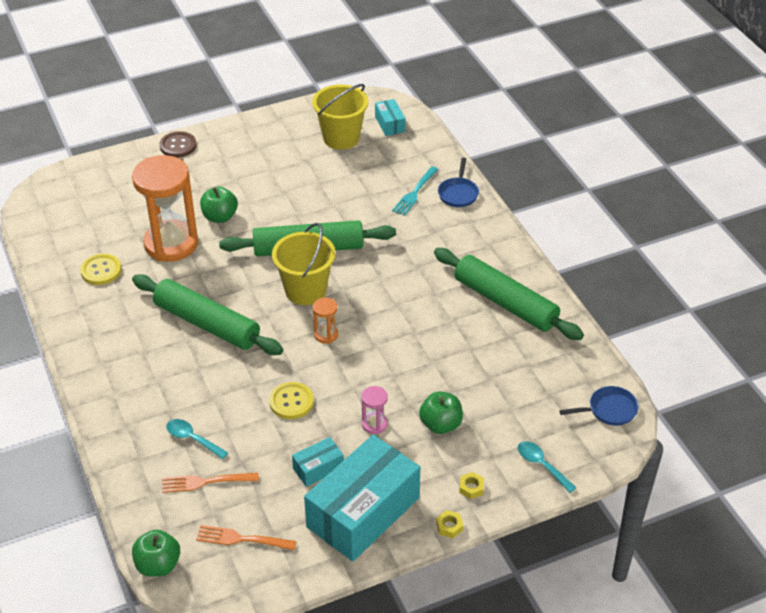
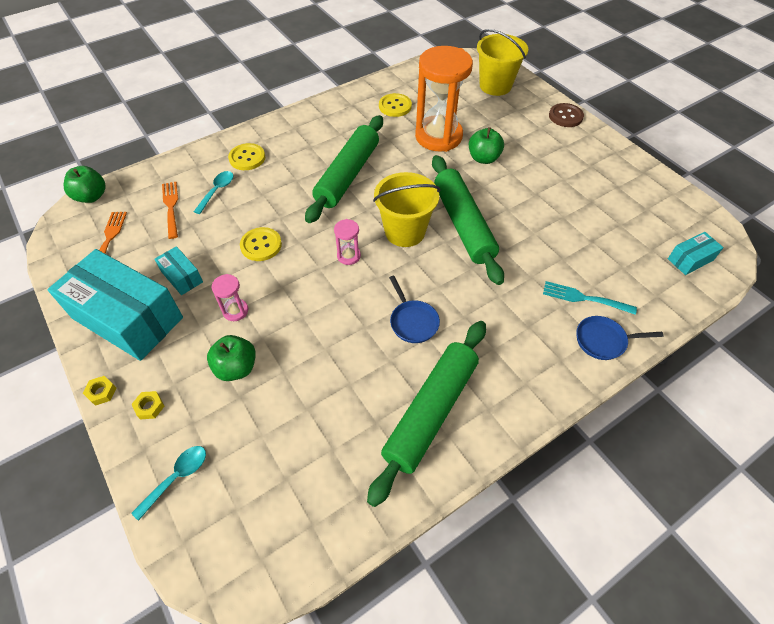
camera: 80 degrees right, 10 degrees up
(143, 410) = (247, 158): none -> yellow button
(326, 335) = (348, 256): orange hourglass -> pink hourglass
(341, 138) = (641, 222): yellow bucket -> yellow bucket (495, 86)
(609, 410) = (265, 556): blue pan -> blue pan (412, 321)

